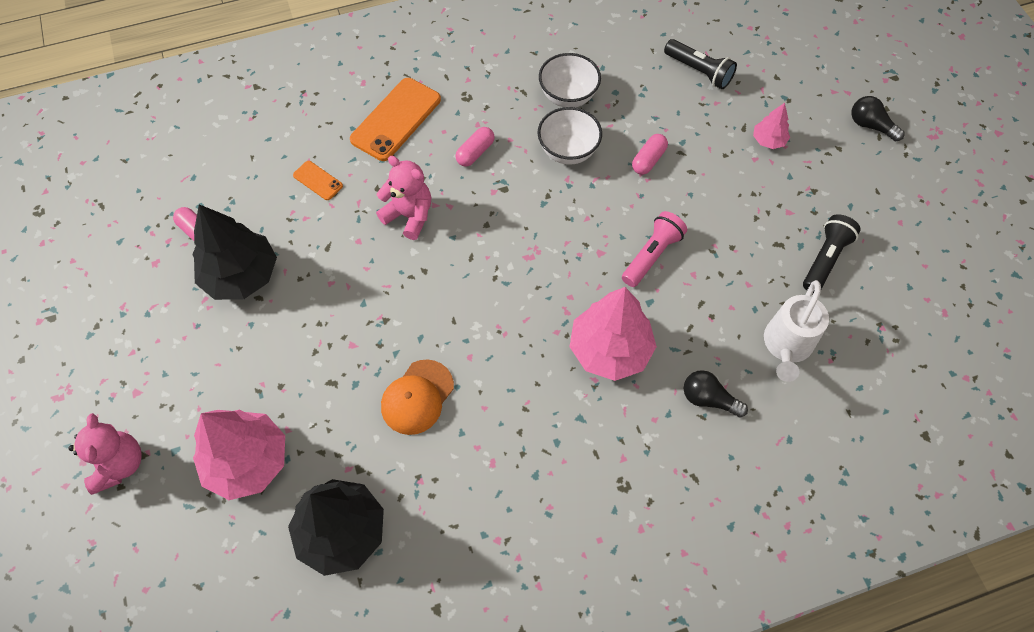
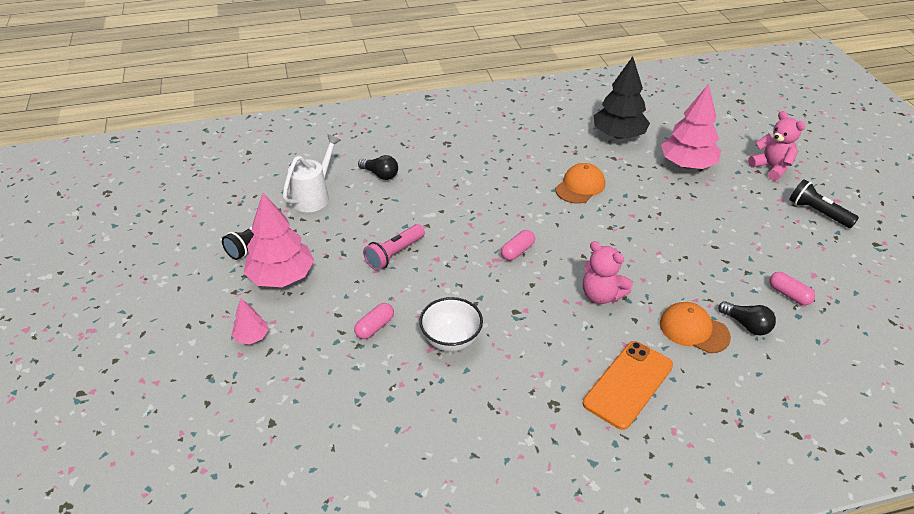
camera: 175 degrees left, 20 degrees down
(119, 464) = (771, 168): pink teddy bear -> pink teddy bear turned 150 degrees clockwise
(241, 275) = (735, 261): black tree -> none
(318, 180) = (693, 330): orange phone -> orange cap
(475, 152) = (543, 345): pink capsule -> pink capsule (517, 251)
(568, 96) = (442, 396): white bowl -> none
(610, 349) = (442, 202): pink tree -> pink tree (282, 277)
(699, 71) = (289, 416): black flashlight -> black flashlight (817, 212)
(870, 126) = (143, 344): black light bulb -> black light bulb (746, 325)

